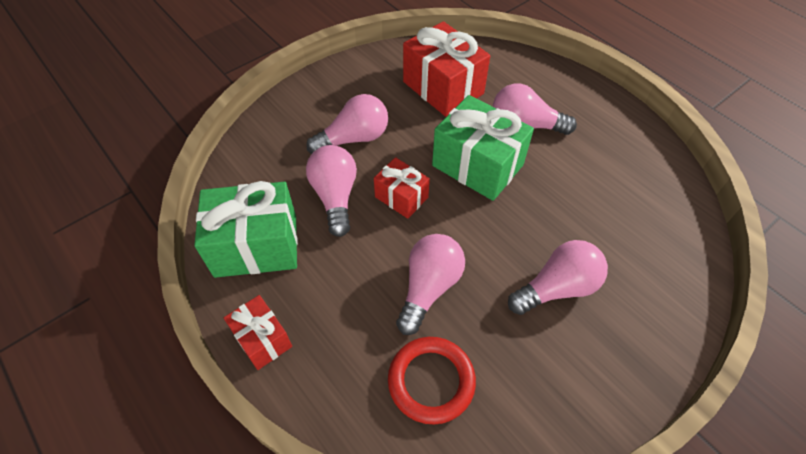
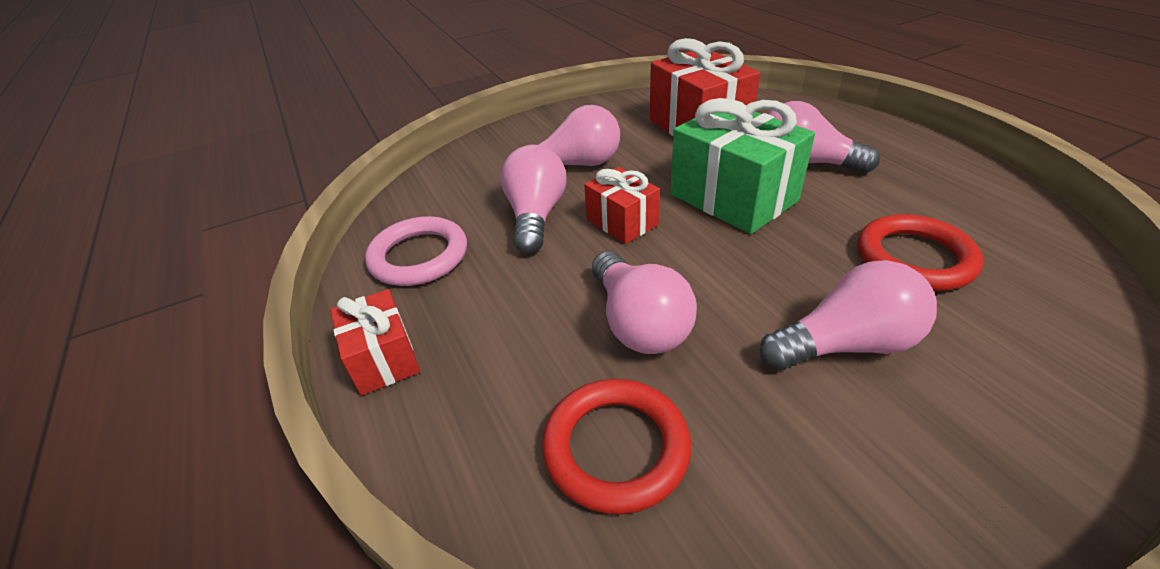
camera: 15 degrees right, 15 degrees down
(256, 246) = (419, 256): green gift -> pink ring
(429, 287) = (638, 323): pink light bulb -> pink light bulb turned 120 degrees clockwise
(597, 212) = (914, 258): none -> red ring

